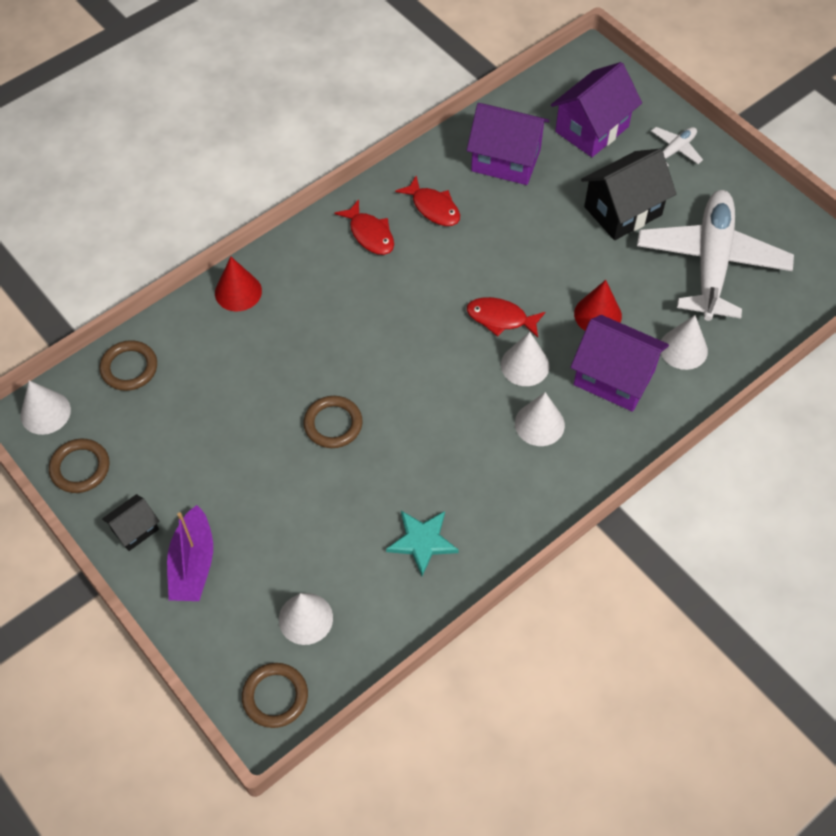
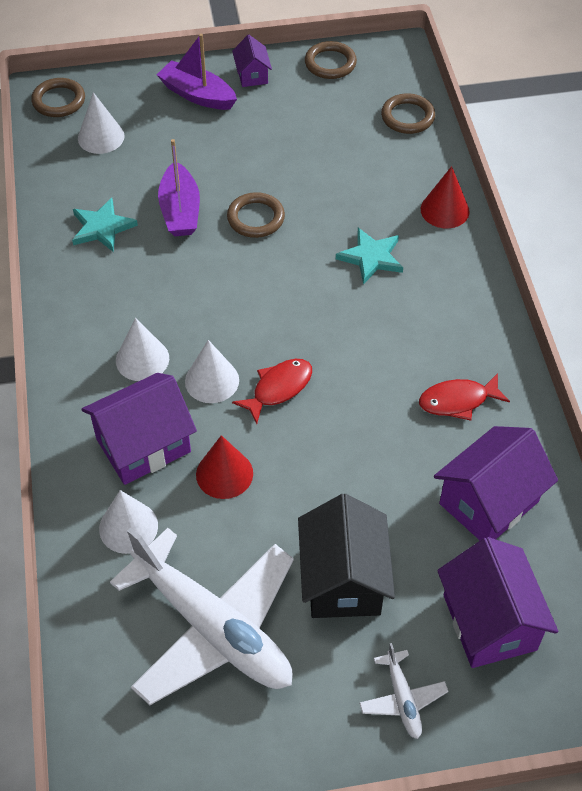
camera: 120 degrees right, 5 degrees down
(45, 412) = (397, 60): white cone -> none
(135, 529) = (252, 75): black house -> purple house
(326, 319) = (371, 257): none -> turquoise star
(361, 489) = (180, 210): none -> purple boat
(370, 234) = (454, 332): red fish -> none

